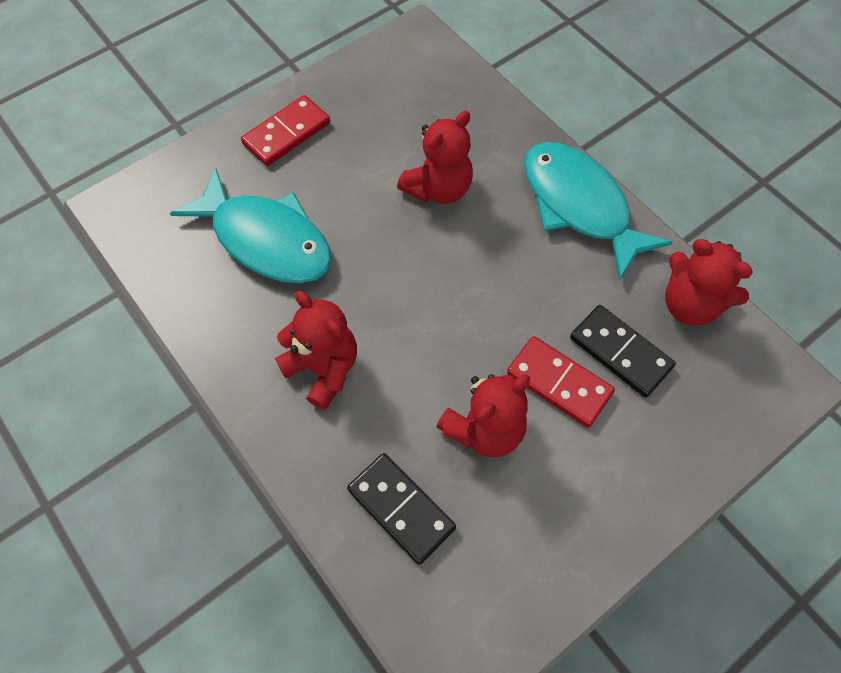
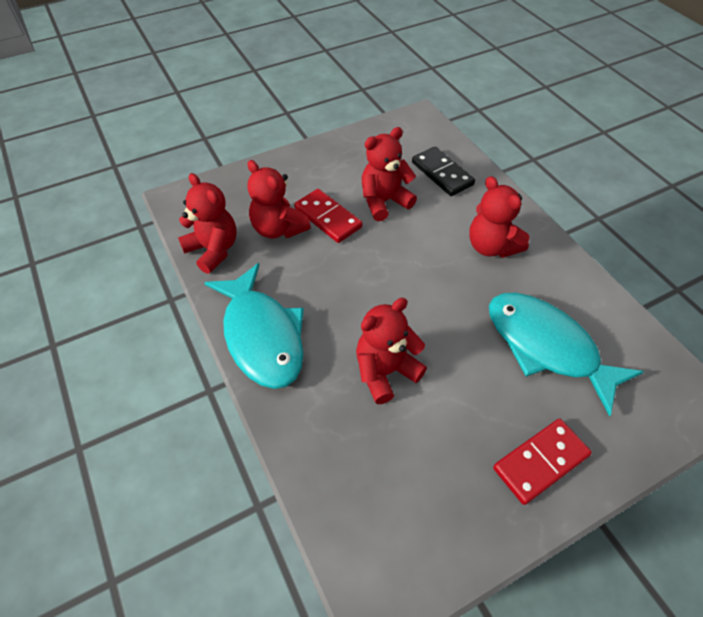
camera: 170 degrees left, 10 degrees down
(620, 352) = (278, 229): black domino -> red teddy bear

